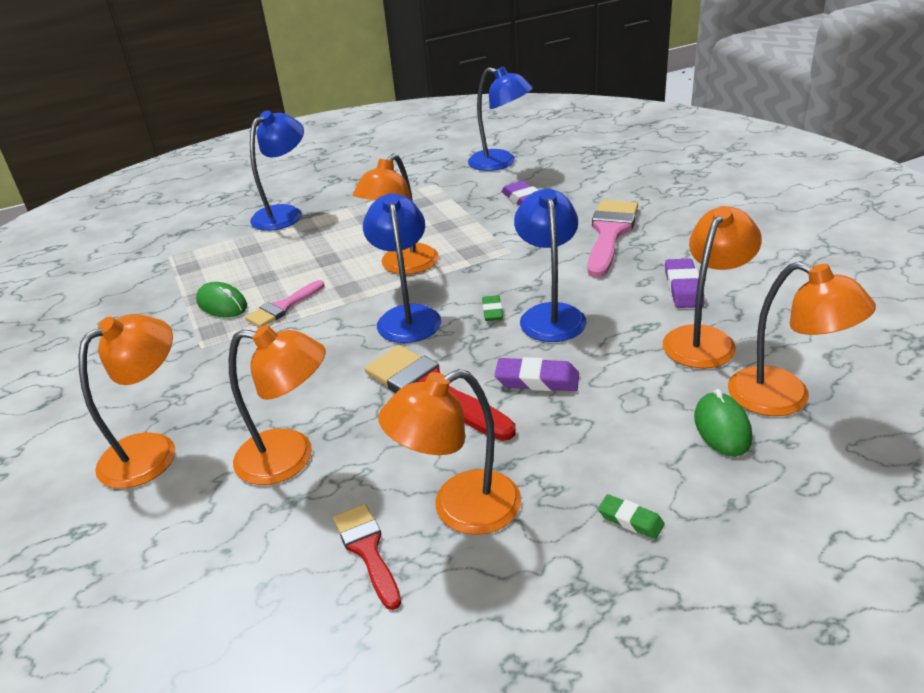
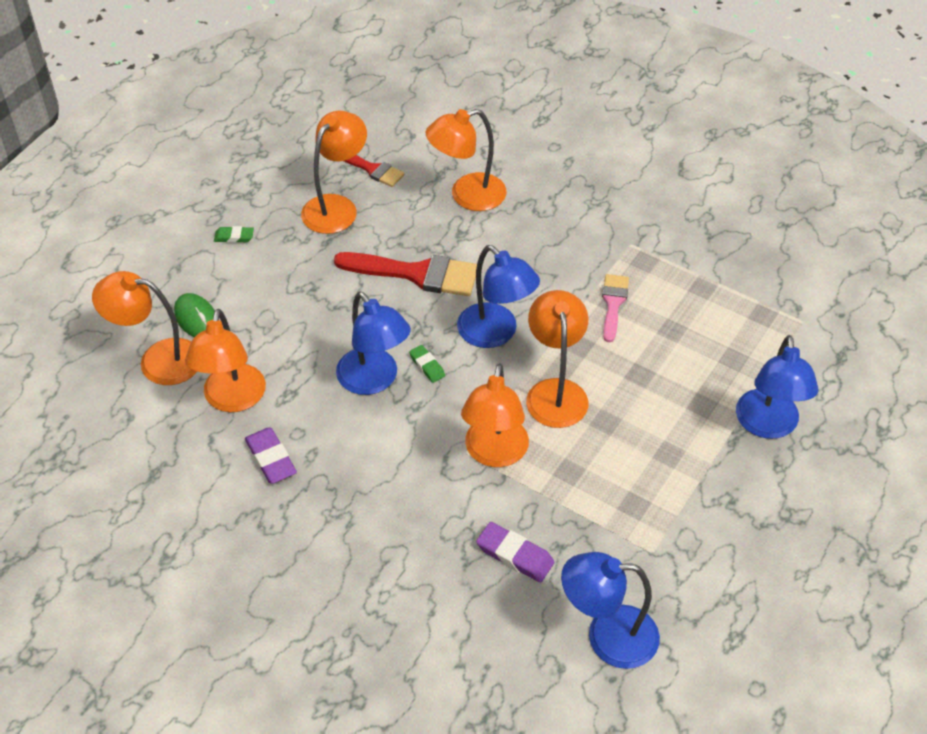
camera: 145 degrees right, 15 degrees up
(152, 451) = (561, 167): orange lamp -> orange lamp (494, 453)
(222, 304) = (670, 287): green mouse -> none
(537, 380) = (345, 311): purple eraser -> none
(610, 233) = (379, 522): pink brush -> none

